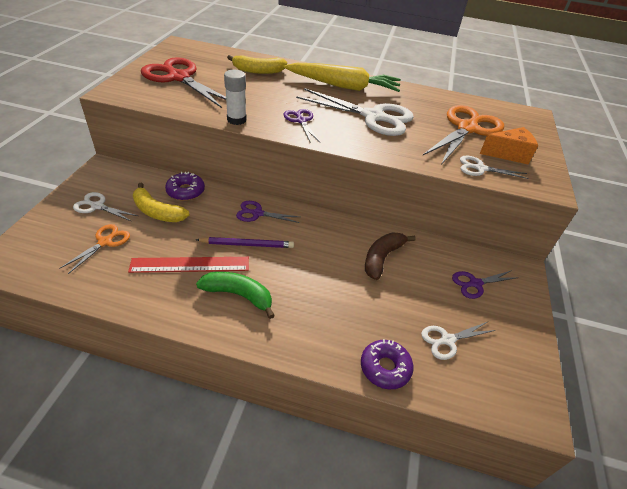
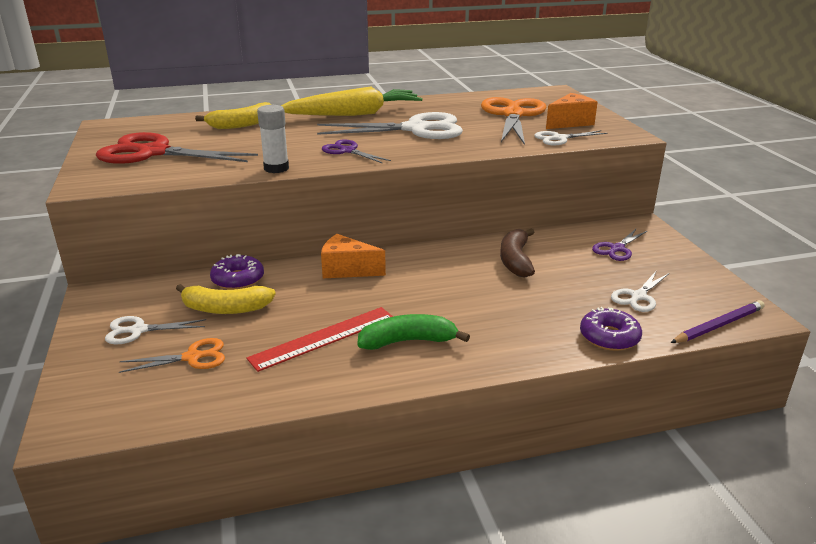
camera: 25 degrees left, 15 degrees down
(105, 242) = (192, 357): orange scissors -> orange scissors turned 75 degrees clockwise
(247, 244) = (367, 298): purple pencil -> purple pencil (718, 325)
(257, 213) = (347, 270): purple scissors -> orange cheese

